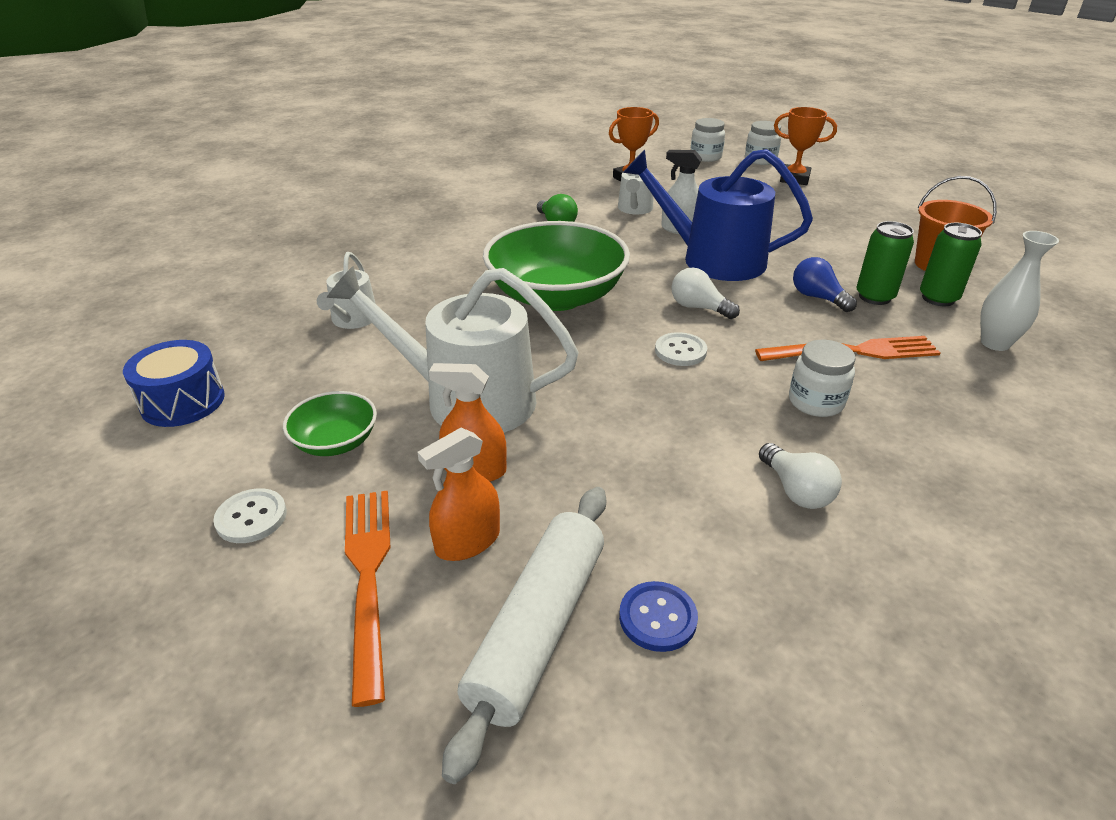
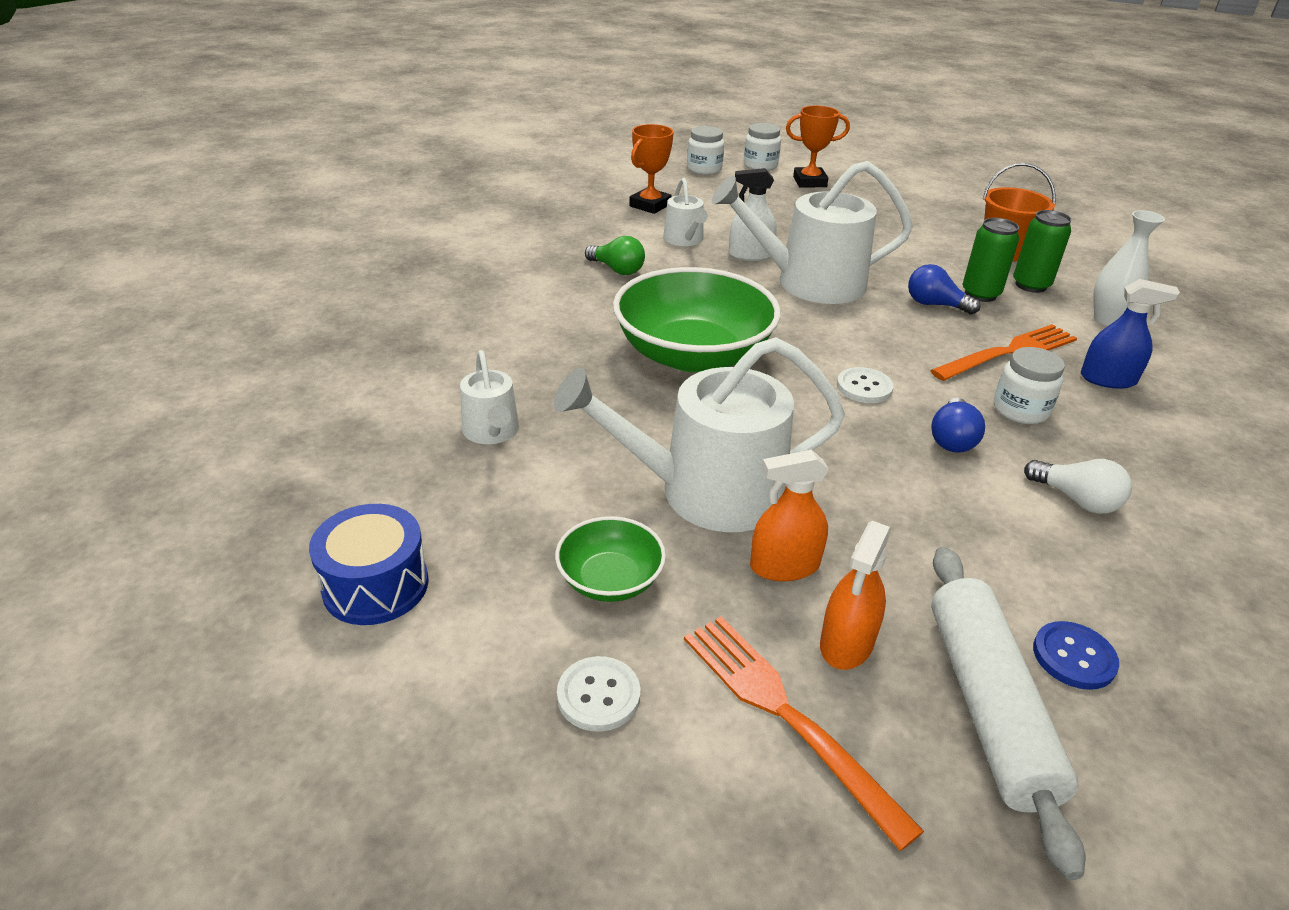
camera: 25 degrees left, 0 degrees up
(699, 308) = (841, 337): white light bulb -> none
(713, 259) = (810, 283): blue watering can -> white watering can
(722, 410) = (952, 439): none -> blue light bulb
(940, 396) = (1108, 379): none -> blue spray bottle

